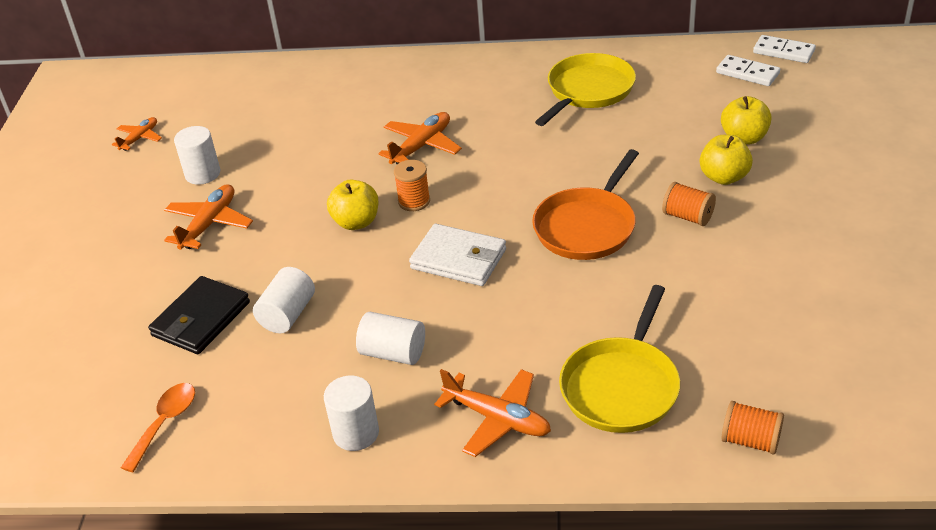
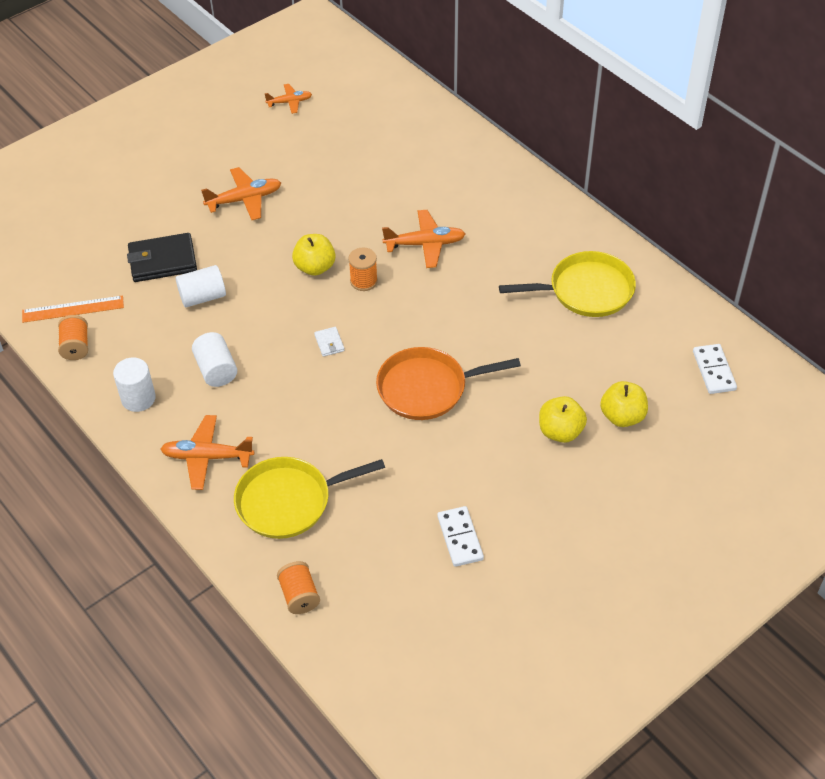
camera: 45 degrees right, 10 degrees up
(165, 423) = (73, 309): orange spoon -> orange ruler
(203, 174) = (286, 159): white cylinder -> none
(458, 259) = (329, 343): white wallet -> white wallet, size x0.46
(497, 419) = (207, 457): orange plane -> orange plane turned 105 degrees clockwise
(687, 216) = (493, 437): orange spool -> orange spool (76, 346)
(783, 51) = (771, 376): white domino -> white domino (460, 538)

